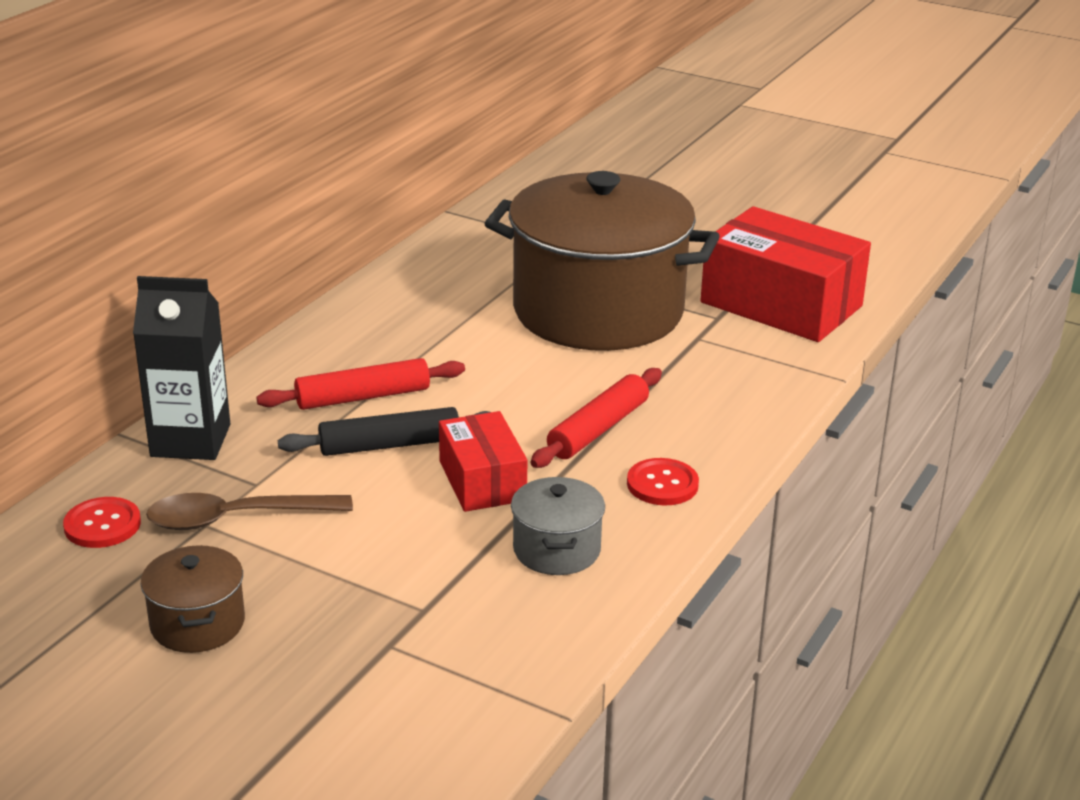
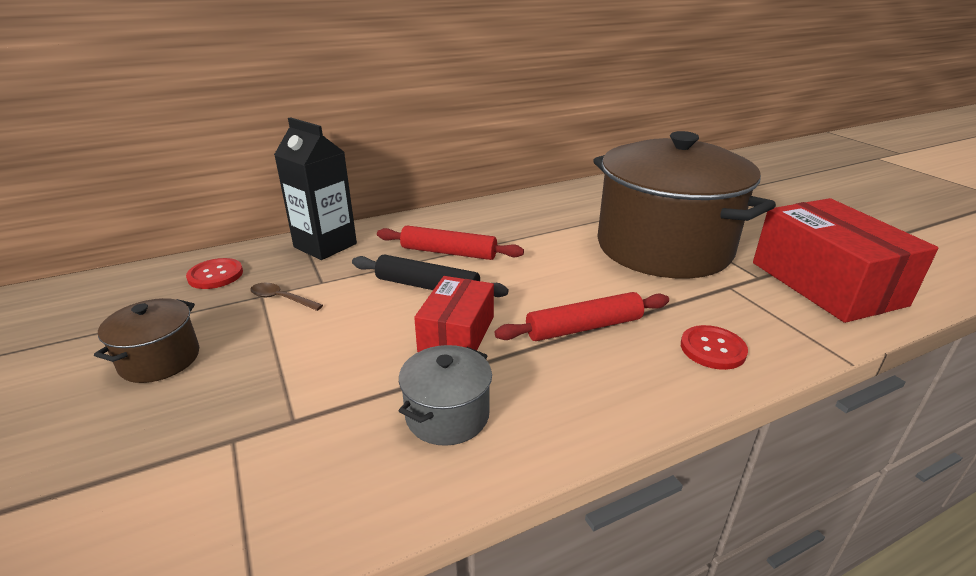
camera: 35 degrees right, 0 degrees up
(236, 518) = (281, 299): brown spoon -> brown spoon, size x0.56
(662, 484) = (594, 394): red button -> red button (712, 349)

